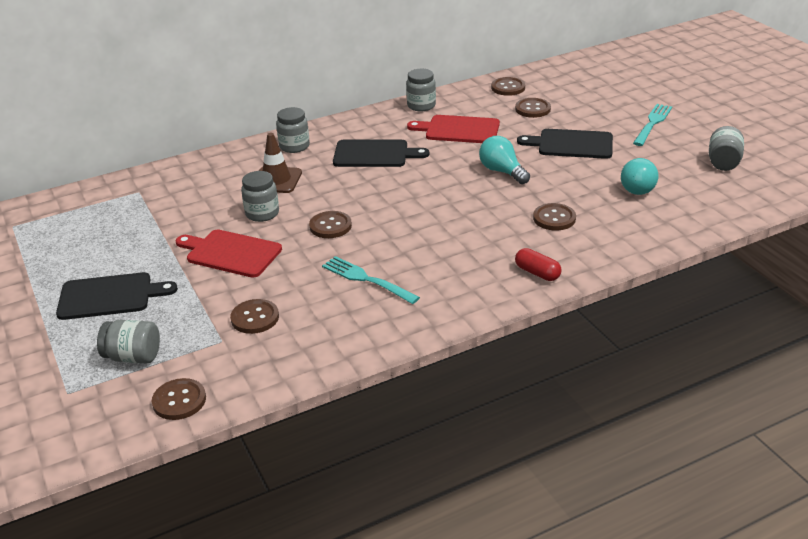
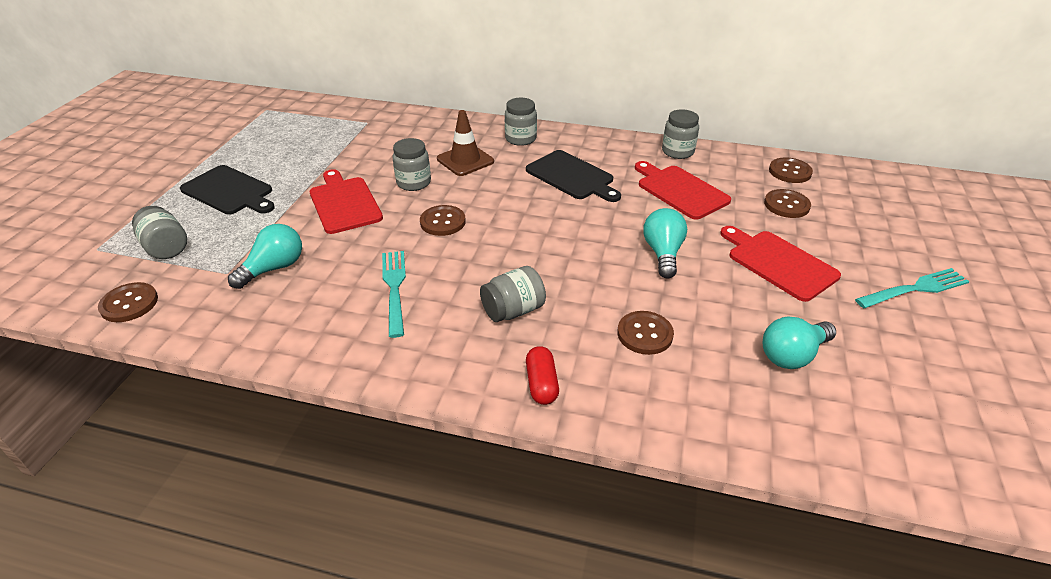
camera: 40 degrees right, 5 degrees up
(255, 318) = (274, 268): brown button -> turquoise light bulb
(571, 144) = (778, 263): black cutting board -> red cutting board
(723, 162) = (955, 390): grey jar -> grey jar (513, 310)

